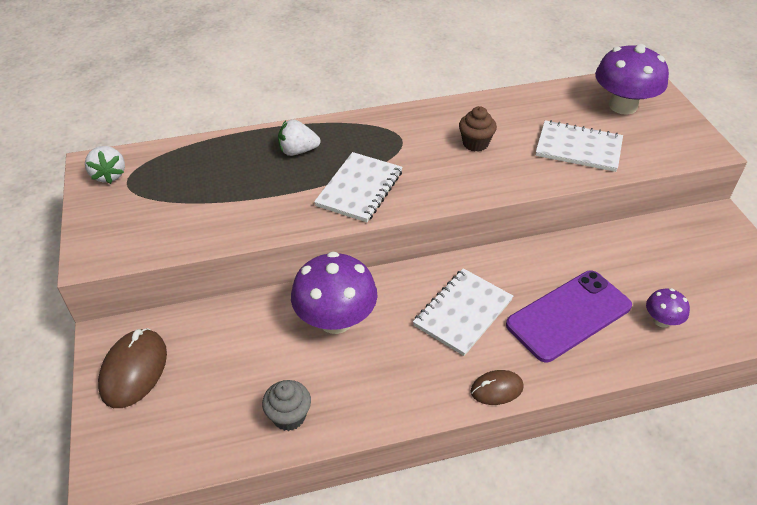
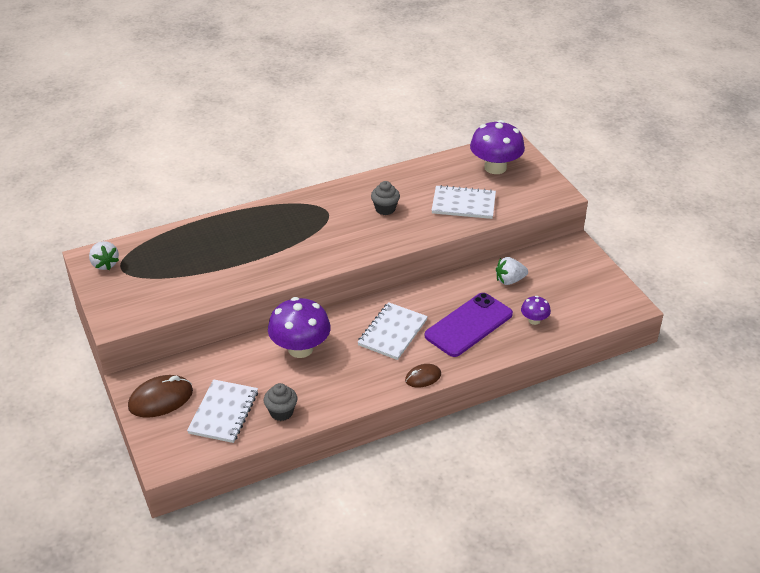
camera: 10 degrees left, 5 degrees down
(134, 370) = (161, 399): brown mouse -> brown mouse turned 60 degrees clockwise
(298, 151) = (248, 230): white strawberry -> white strawberry (509, 280)
(360, 189) = (303, 252): white notebook -> white notebook (224, 412)
(475, 143) = (385, 209): brown cupcake -> grey cupcake

